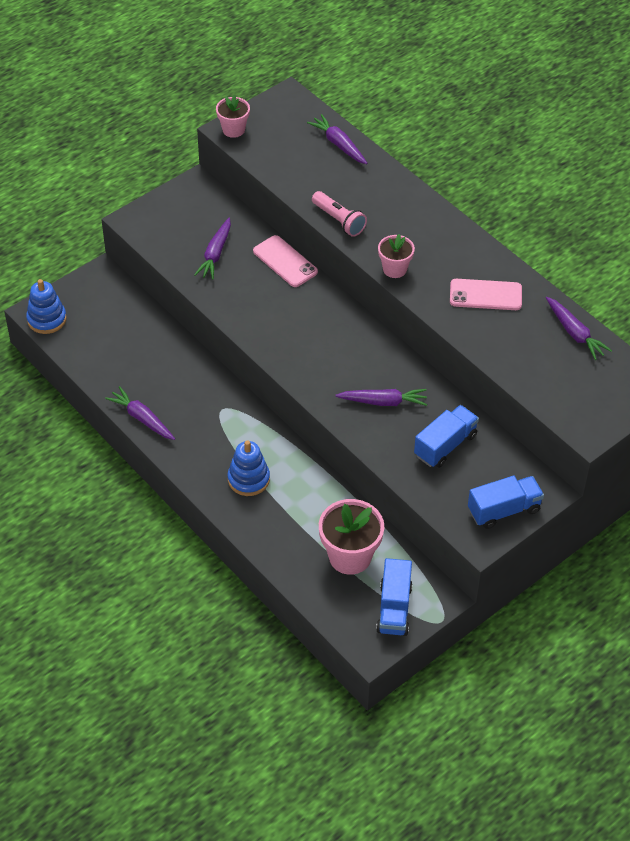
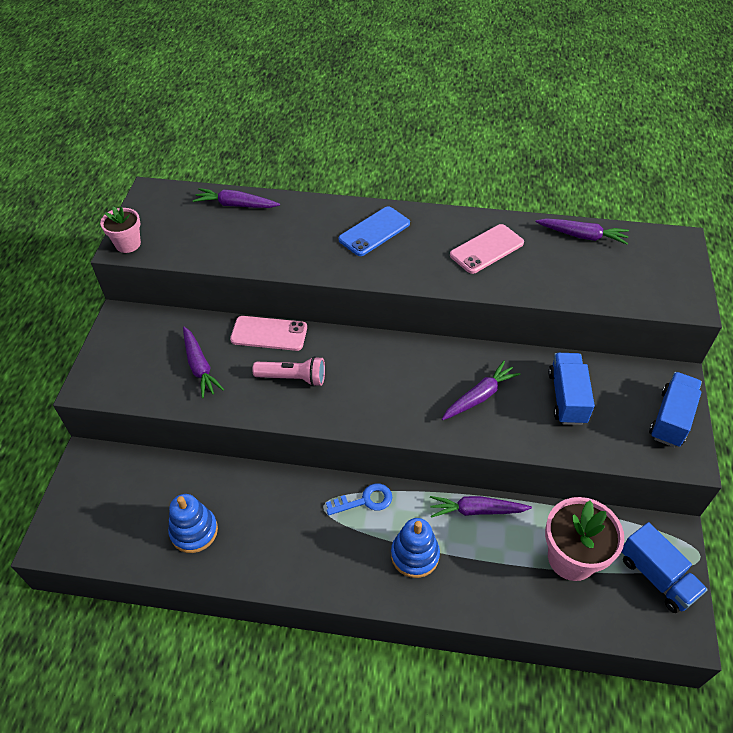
camera: 40 degrees left, 0 degrees up
(47, 319) = (67, 542): blue stacking toy -> blue stacking toy (194, 531)
(142, 418) = (259, 573): purple carrot -> purple carrot (476, 510)
(252, 425) = (365, 501): none -> blue key
(339, 220) = (304, 263): pink flashlight -> pink flashlight (293, 378)
(394, 269) = (394, 273): pink flower pot -> none
(417, 228) = (374, 231): none -> blue phone

